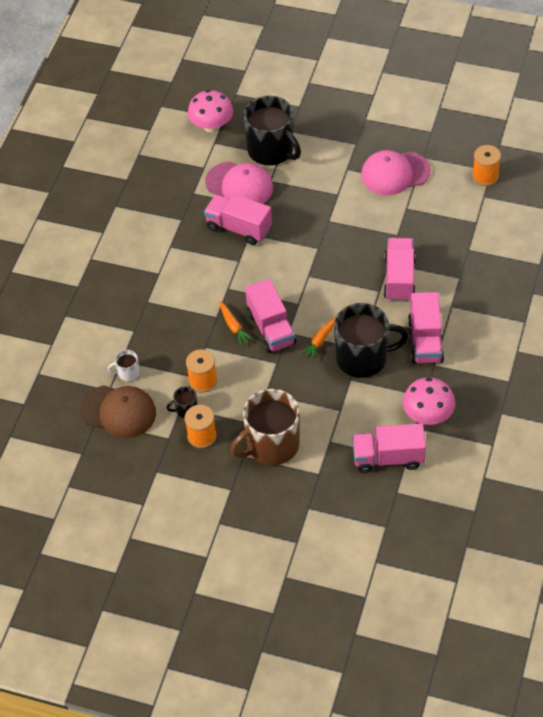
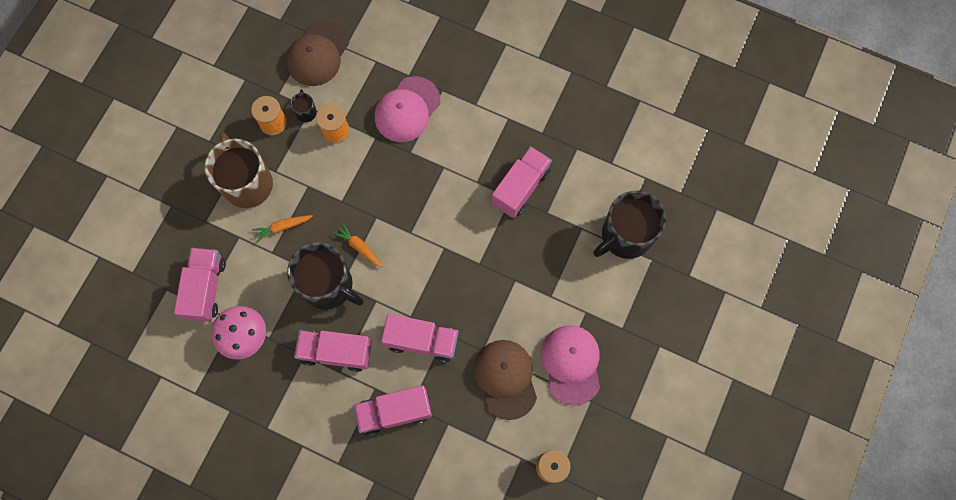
camera: 95 degrees right, 20 degrees up
(128, 373) = (360, 65): white mug -> none
(211, 126) = (671, 178): pink mushroom -> none
(233, 326) = (394, 167): orange carrot -> orange carrot (282, 227)
(239, 185) = (580, 196): pink cap -> pink cap (407, 109)
(271, 328) = (384, 201): pink truck -> pink truck (394, 412)
(363, 358) = (328, 285): black mug -> black mug turned 60 degrees counterclockwise
(418, 215) = (505, 378): none -> brown cap

